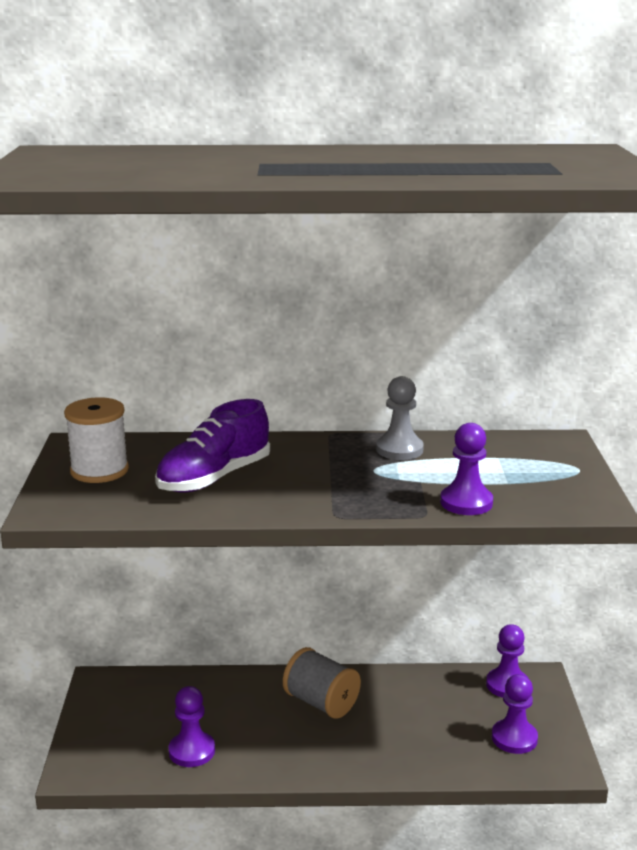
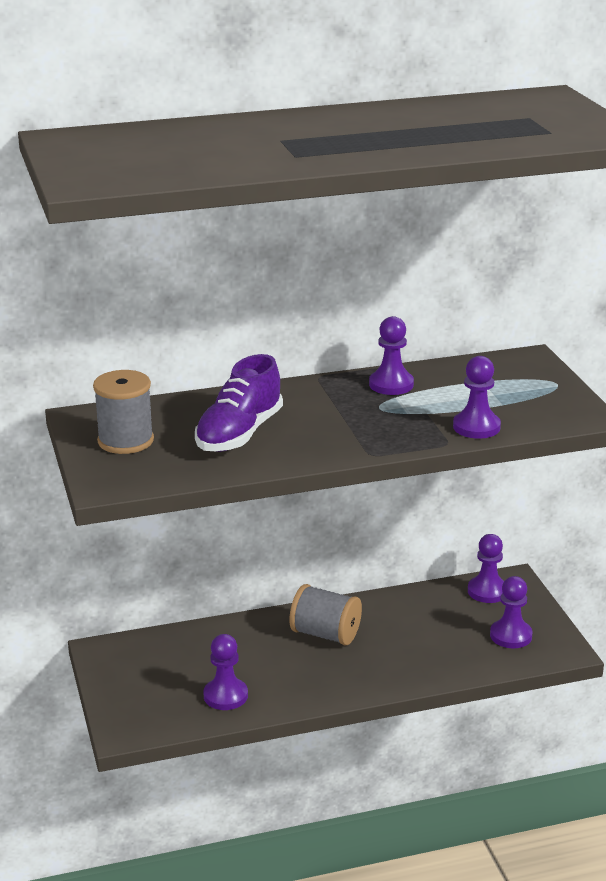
camera: 15 degrees left, 5 degrees up
(99, 470) = (125, 441): white spool -> grey spool
(399, 449) = (391, 384): grey pawn -> purple pawn

